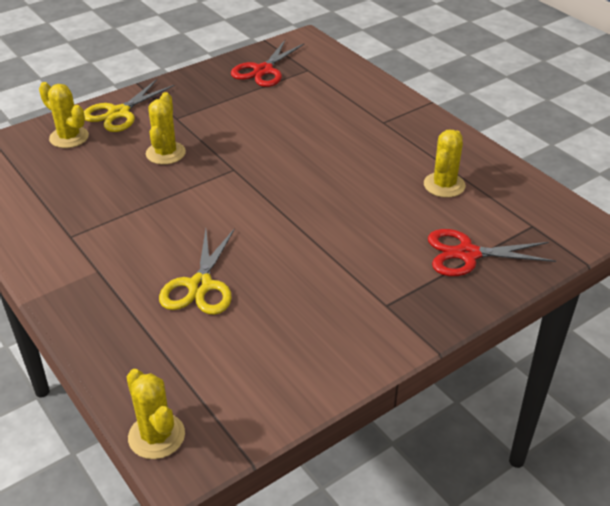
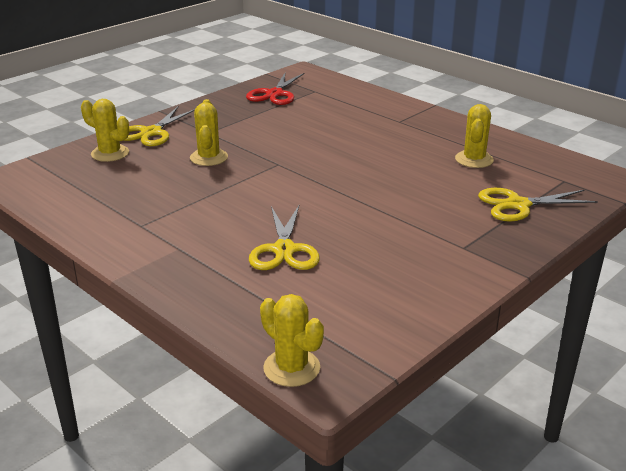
camera: 10 degrees left, 10 degrees down
(467, 254) = (518, 205): red scissors -> yellow scissors

